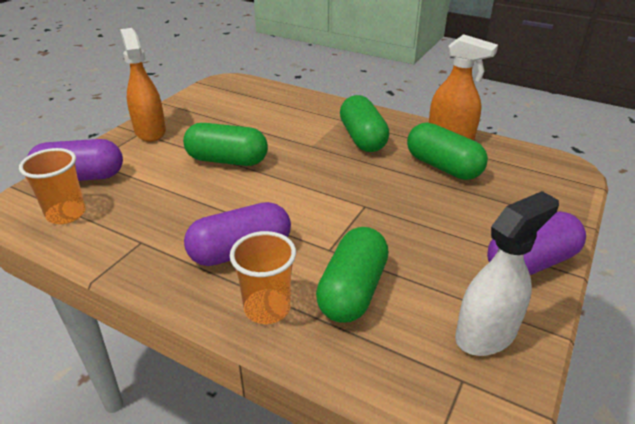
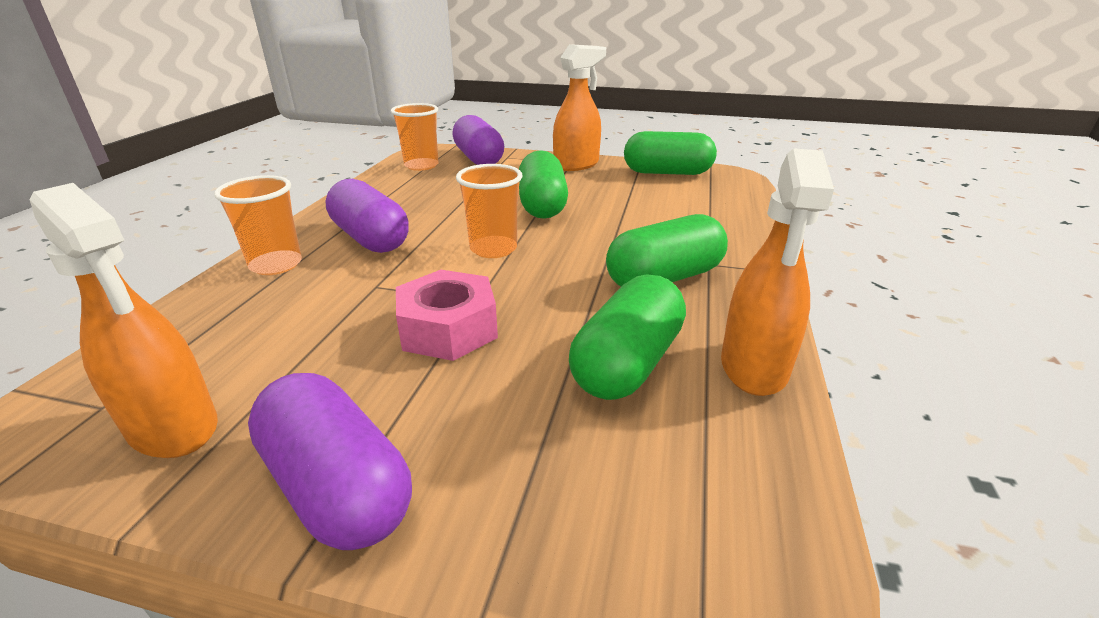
camera: 75 degrees right, 5 degrees down
(294, 191) = (493, 249): none -> orange cup
(352, 290) = (294, 309): green capsule -> green capsule (667, 172)
(398, 219) = (448, 329): none -> pink nut
(486, 334) = (173, 427): white spray bottle -> orange spray bottle

